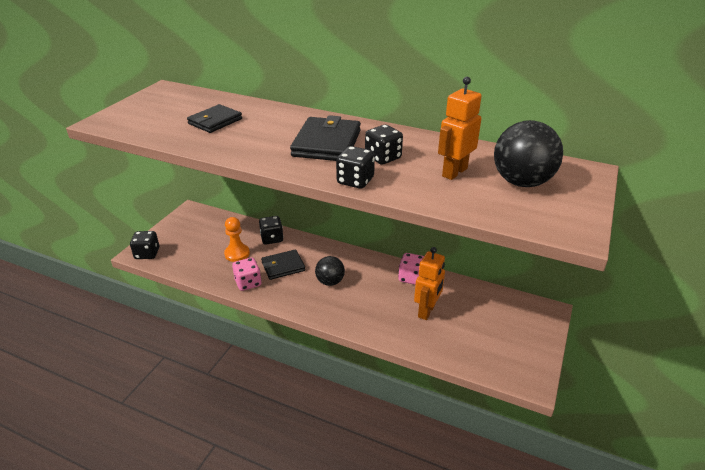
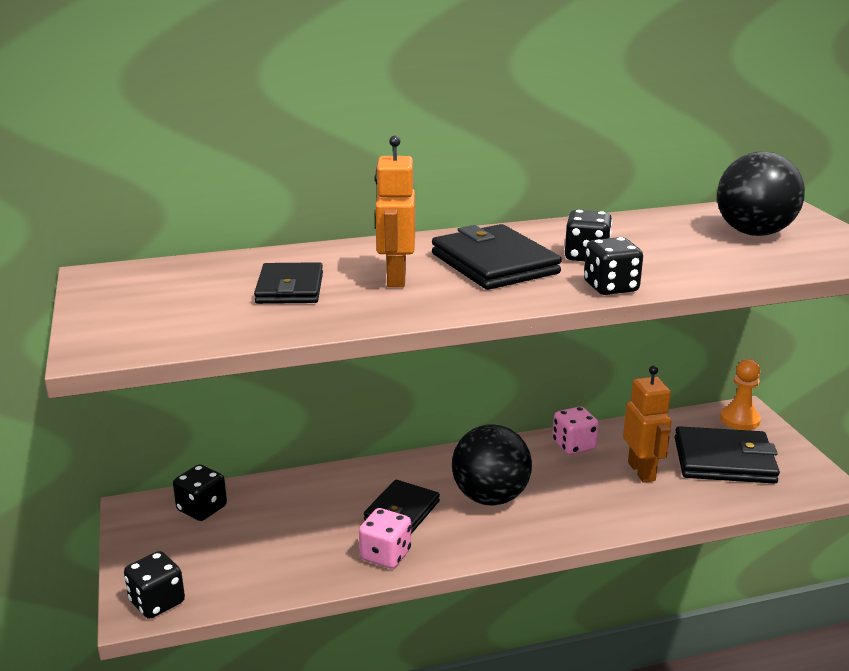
camera: 40 degrees left, 10 degrees down
(237, 254) = (310, 528): orange pawn -> orange pawn (739, 420)
(272, 238) = (331, 485): black dice -> black dice (202, 509)
(330, 282) = (490, 497): black ball -> black ball, size x1.64
(454, 172) = (681, 245): orange robot -> orange robot (395, 278)
(485, 331) = (724, 460): none -> black wallet

